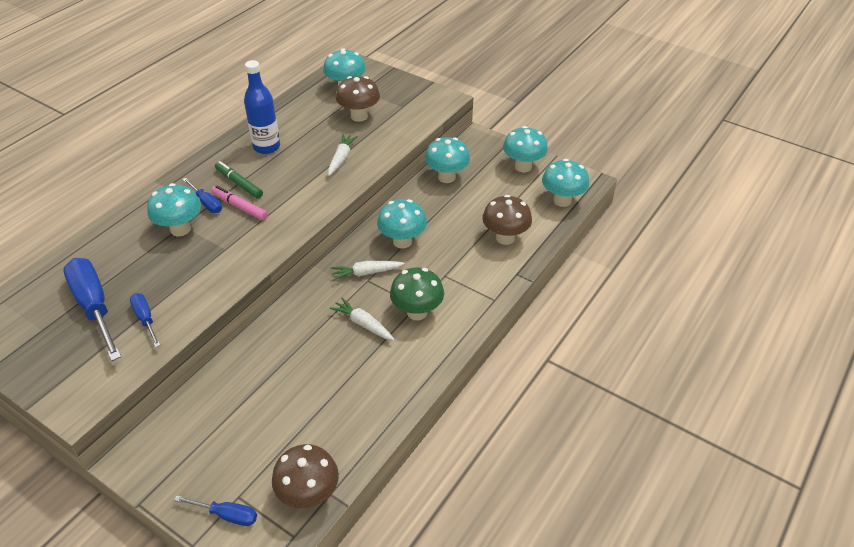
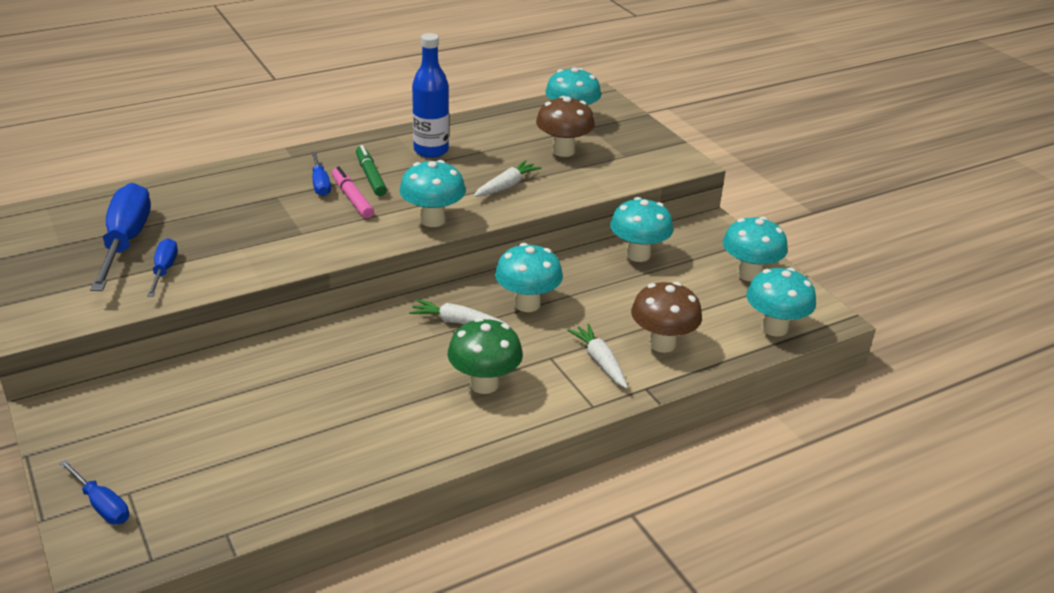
camera: 25 degrees right, 10 degrees down
(180, 229) = (272, 199): turquoise mushroom -> turquoise mushroom (433, 220)
(309, 495) = (203, 524): brown mushroom -> none
(363, 324) = (410, 373): white carrot -> white carrot (600, 361)

